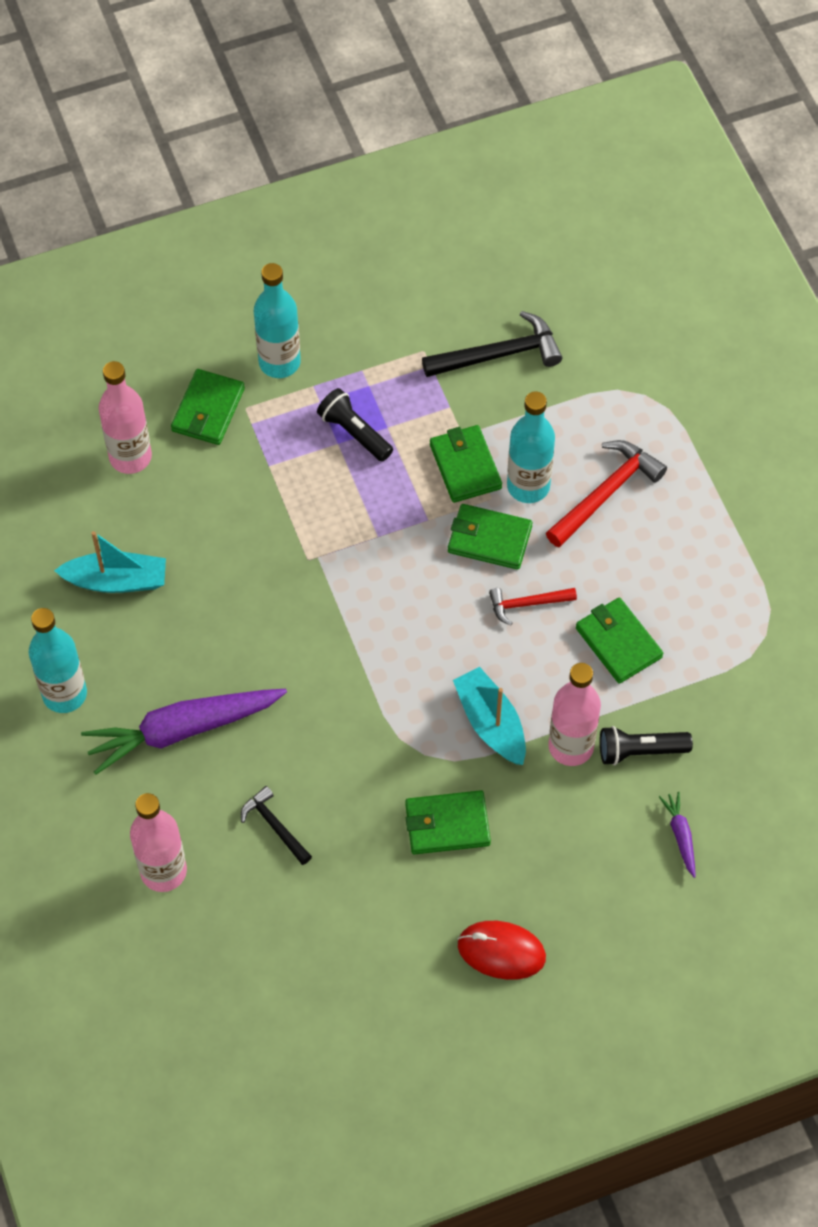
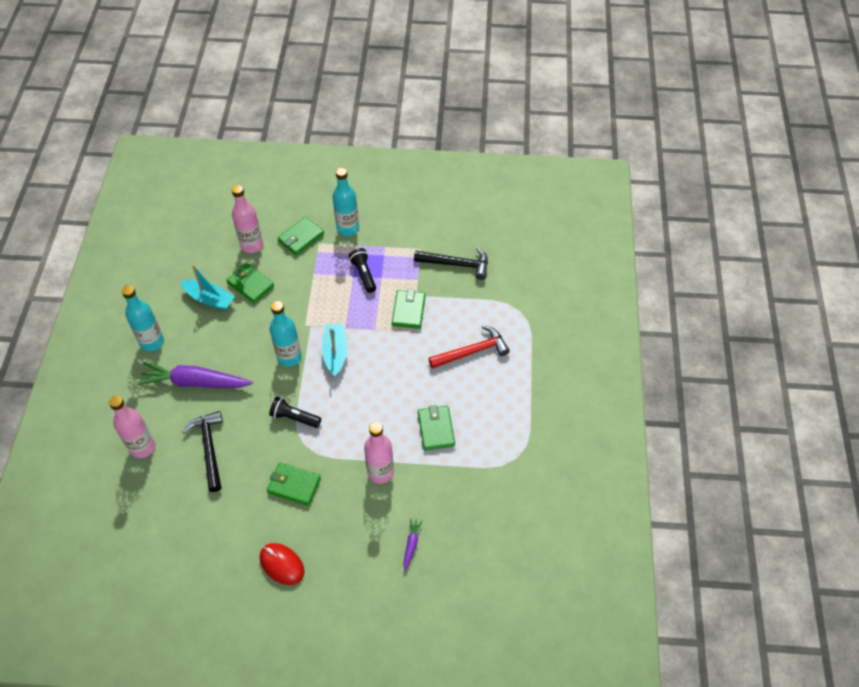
camera: 25 degrees right, 5 degrees down
(274, 826) = (209, 448): black hammer -> black hammer, size x1.68
(489, 539) = (399, 351): green wallet -> green wallet (250, 284)
(491, 723) = (346, 443): turquoise boat -> turquoise boat (335, 353)
(527, 604) = (400, 390): red hammer -> none
(528, 486) = (434, 332): turquoise bottle -> turquoise bottle (289, 357)
(639, 751) = (415, 490): black flashlight -> black flashlight (294, 417)

